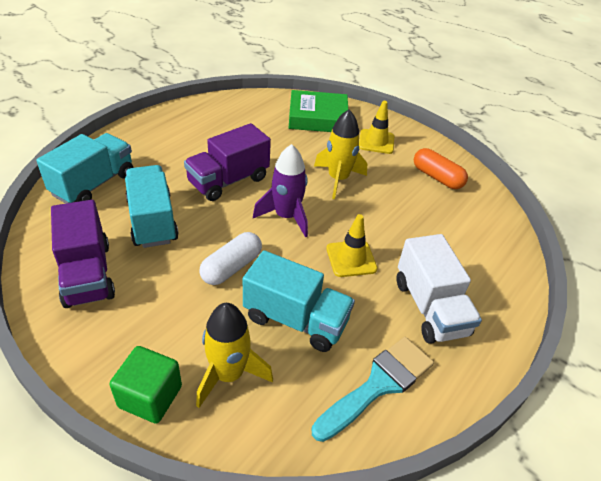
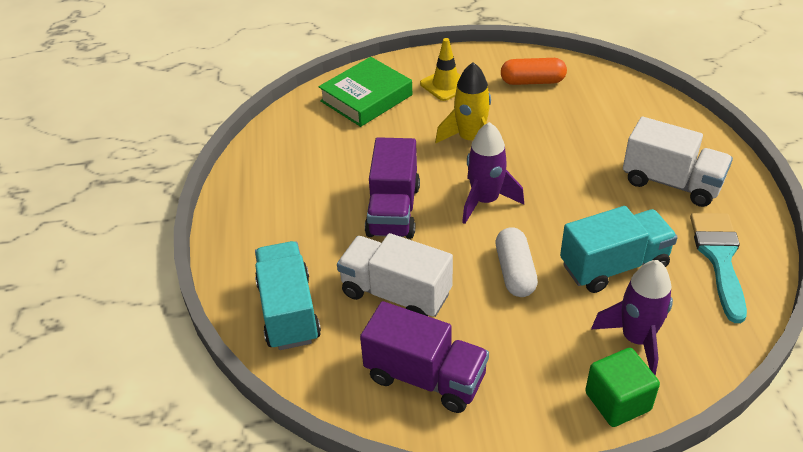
camera: 40 degrees left, 0 degrees up
(152, 221) = (396, 294): turquoise truck -> white truck
(229, 374) = (636, 339): yellow rocket -> purple rocket
(351, 259) = (577, 193): yellow traffic cone -> none

